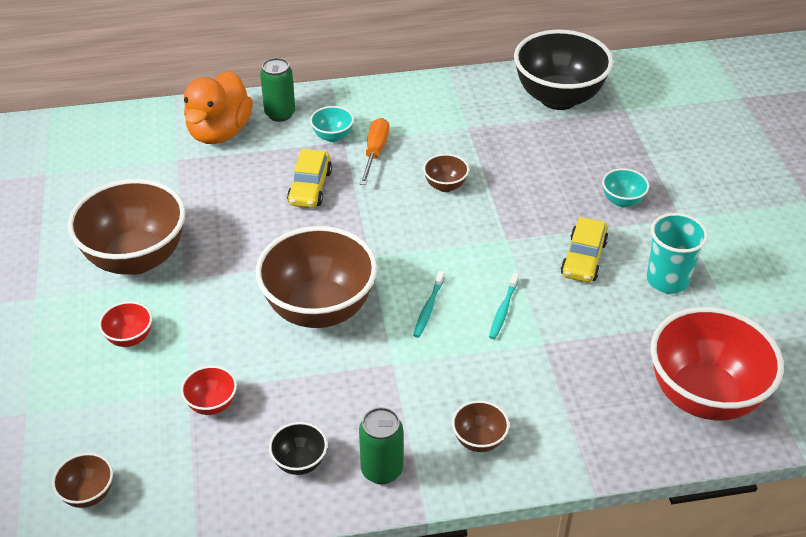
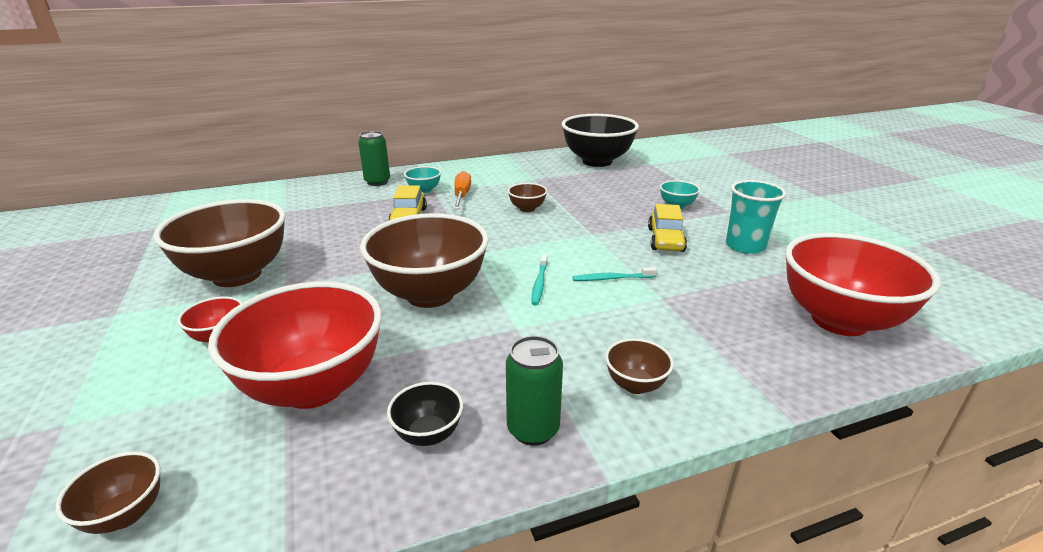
camera: 10 degrees left, 15 degrees down
(212, 404) = (314, 387): red bowl -> red bowl, size x2.31
(219, 132) = (325, 194): orange duck -> none
(503, 310) = (611, 278): turquoise toothbrush -> turquoise toothbrush turned 75 degrees clockwise

